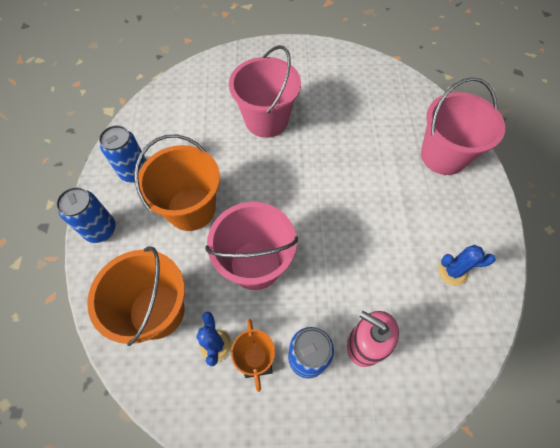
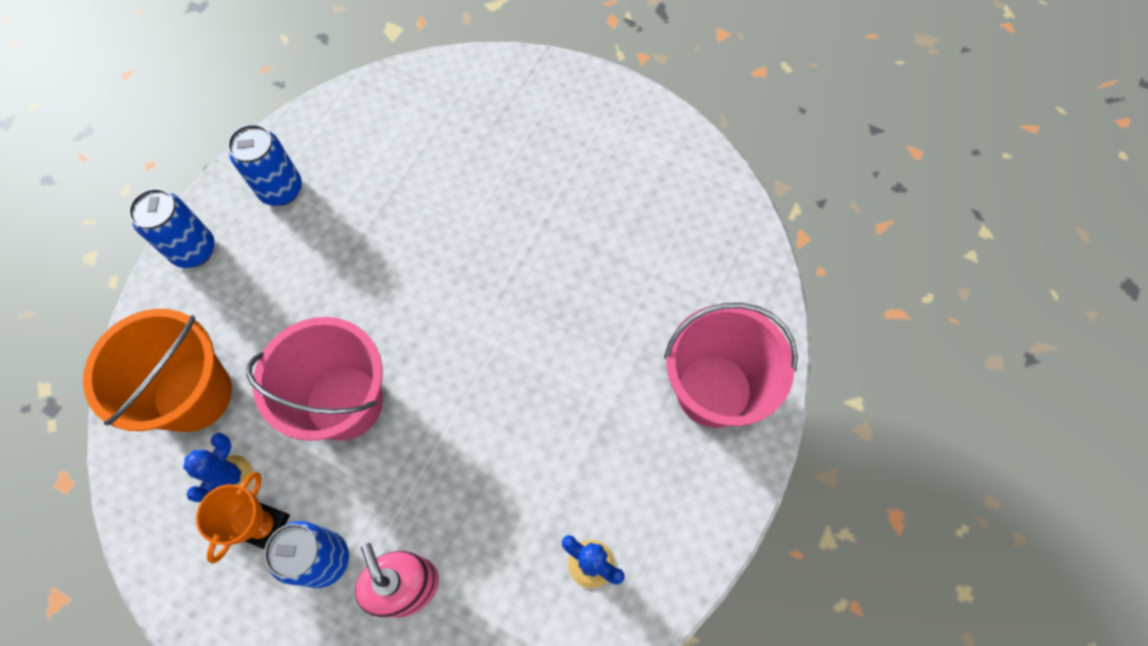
camera: 30 degrees right, 5 degrees up
(191, 209) = (316, 280): orange bucket -> none
(266, 120) = (499, 200): pink bucket -> none

